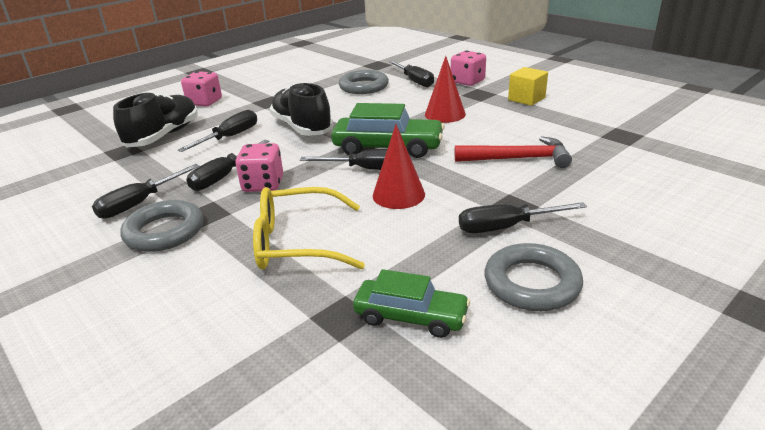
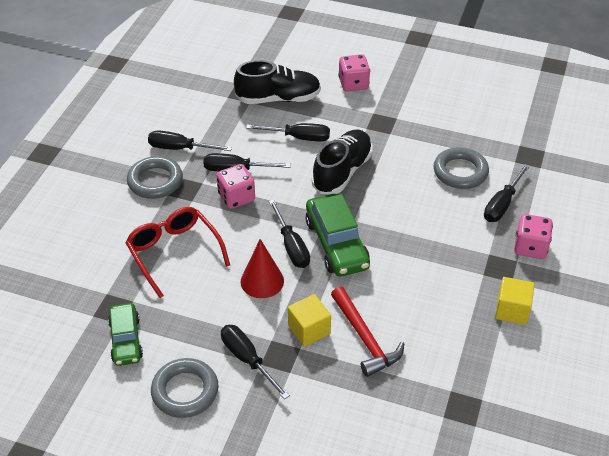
camera: 60 degrees right, 15 degrees up
(297, 243) = (174, 253): yellow glasses -> red glasses
(445, 114) = (430, 257): red cone -> none
(487, 183) = (309, 329): none -> yellow cube

